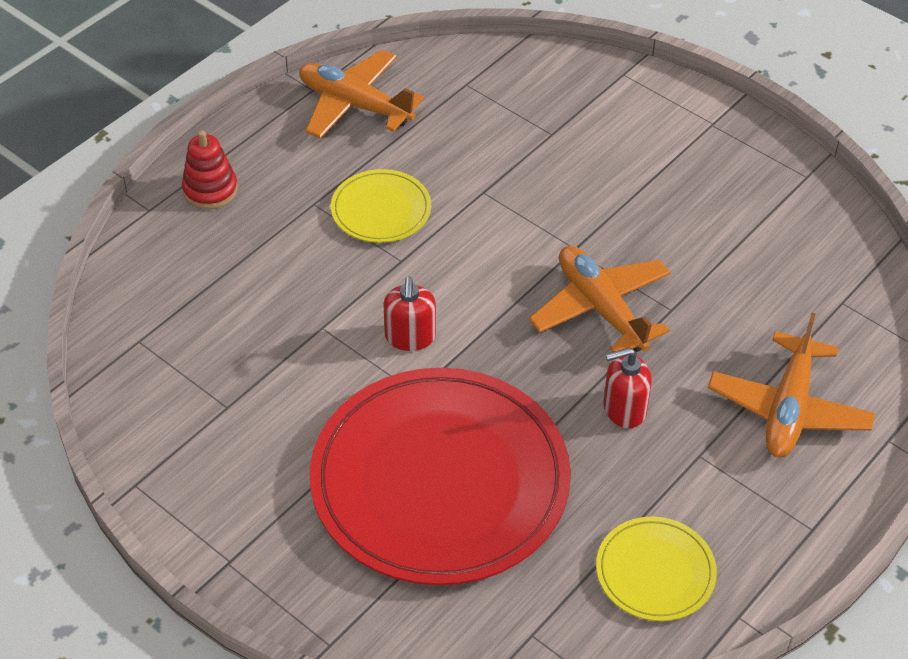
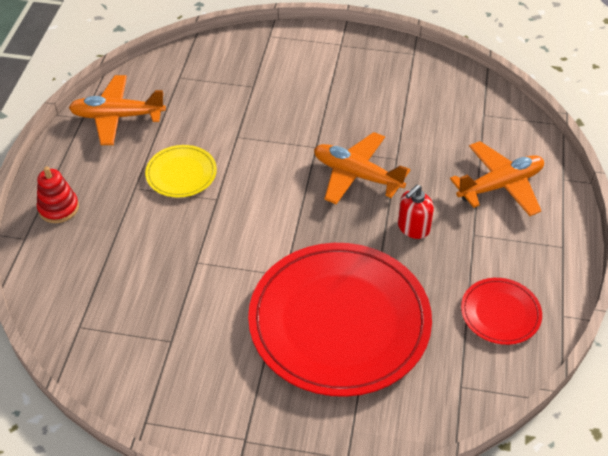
camera: 30 degrees left, 0 degrees up
(410, 337) = (256, 243): red soap dispenser -> none
(655, 572) = (500, 313): yellow plate -> red plate
(788, 408) = (500, 185): orange plane -> orange plane turned 105 degrees counterclockwise

